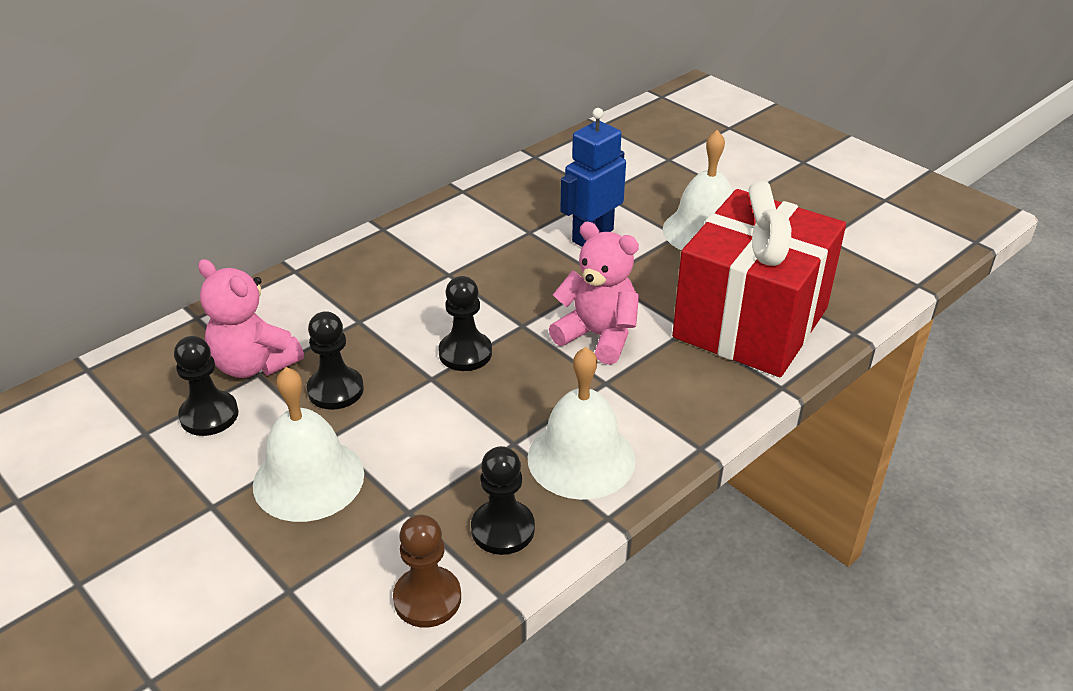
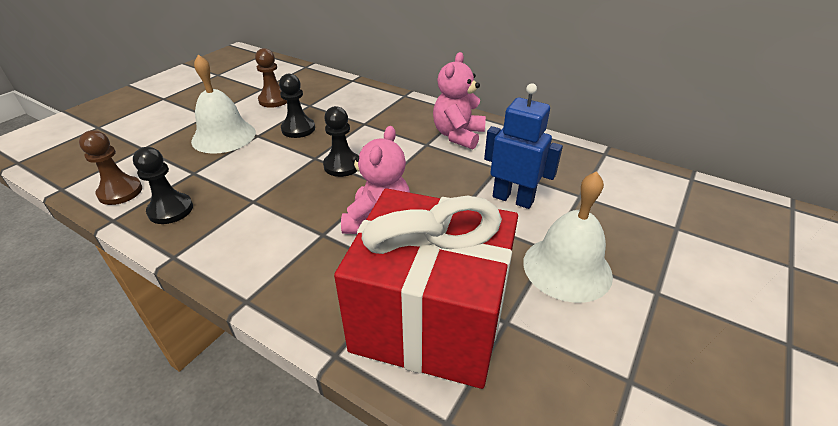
camera: 75 degrees right, 0 degrees up
(209, 415) = (274, 100): black pawn -> brown pawn
(254, 364) = (316, 102): pink teddy bear -> pink teddy bear (458, 135)
(581, 458) = (235, 234): white bell -> none

